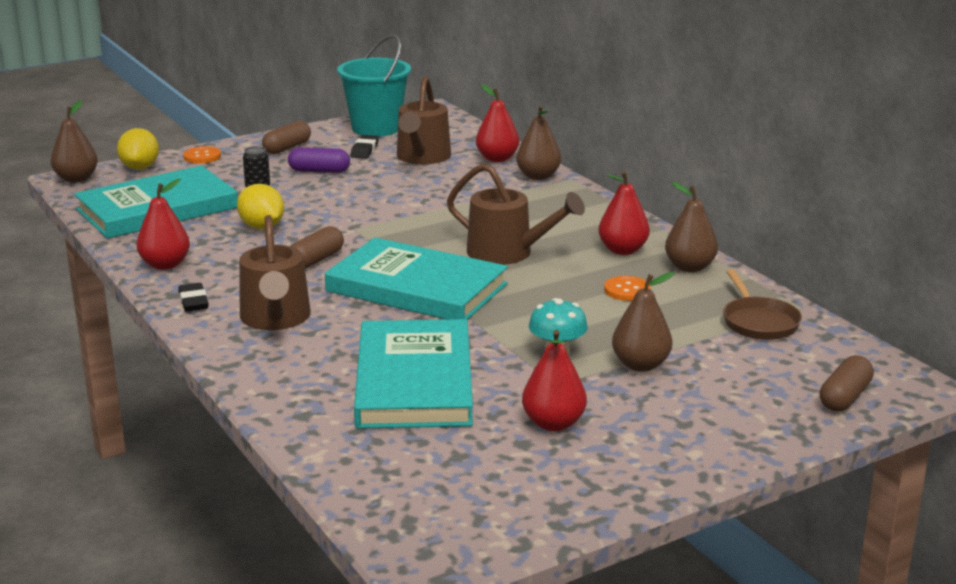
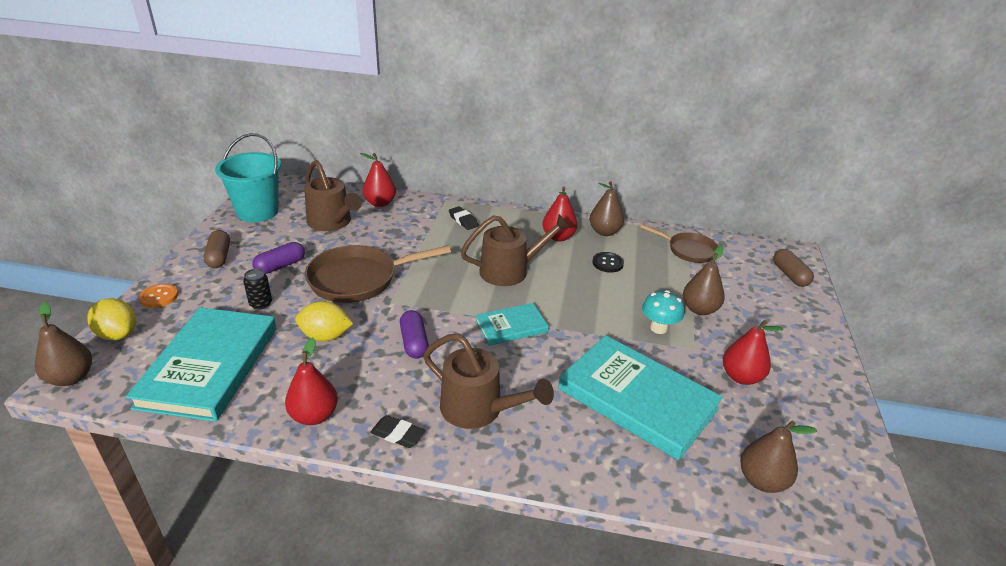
camera: 50 degrees left, 10 degrees up
(316, 260) = (414, 342): brown capsule -> purple capsule
(360, 203) = (358, 279): none -> brown pan
(364, 150) = (282, 234): black eraser -> black eraser (463, 220)
(416, 288) = (511, 327): turquoise book -> turquoise book, size x0.52
(538, 176) = (426, 206): brown pear -> brown pear (762, 480)
(627, 290) = (607, 263): orange button -> black button

